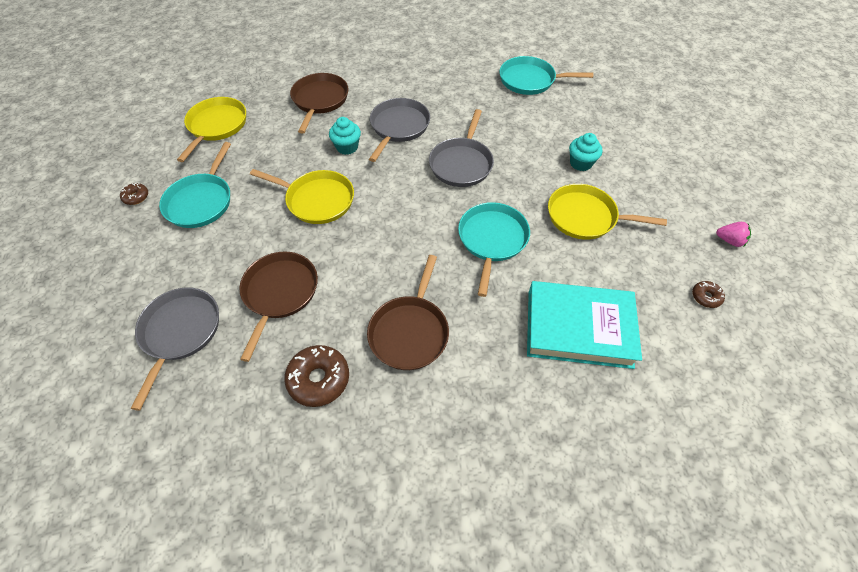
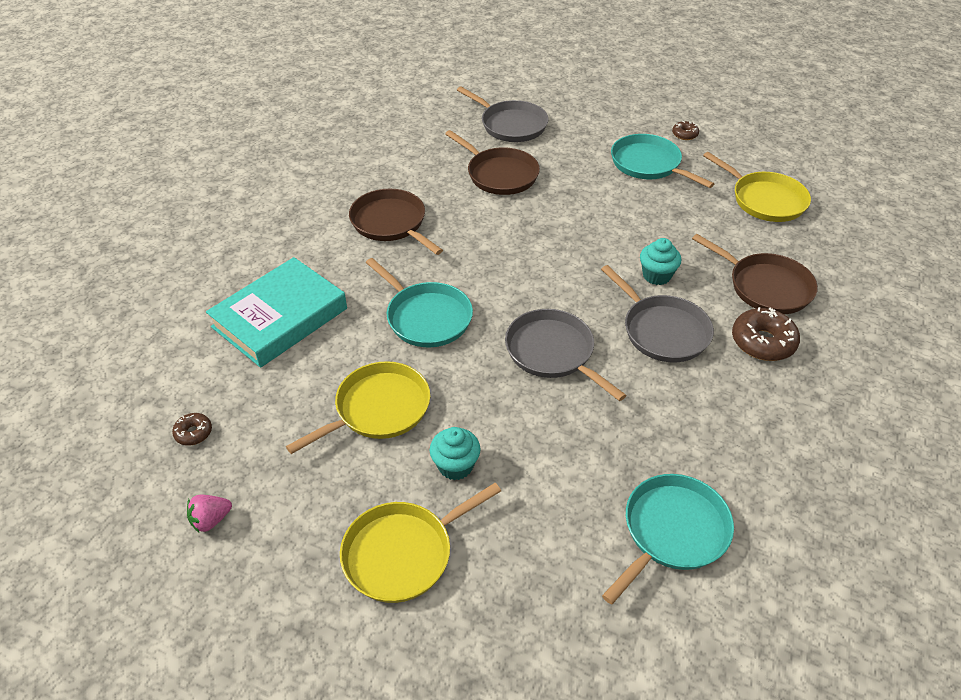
camera: 125 degrees right, 10 degrees down
(317, 200) = (590, 227): yellow pan -> yellow pan (402, 553)
(319, 379) = (404, 168): brown donut -> brown donut (763, 342)

